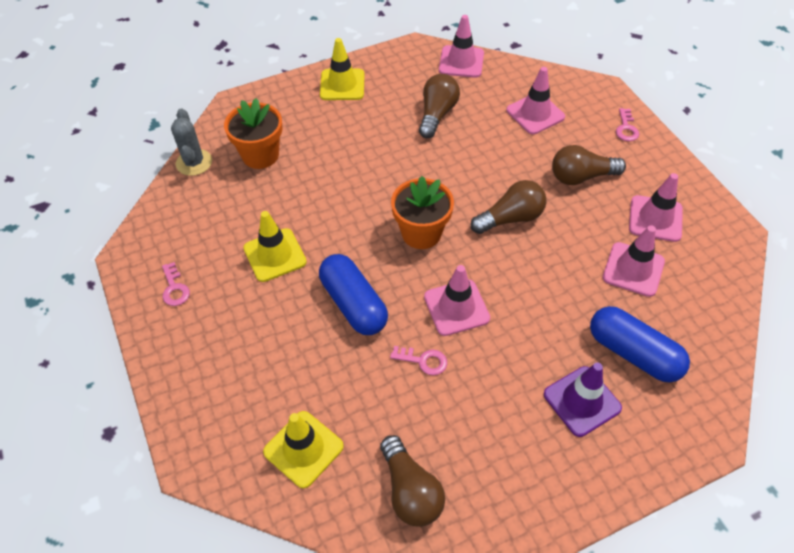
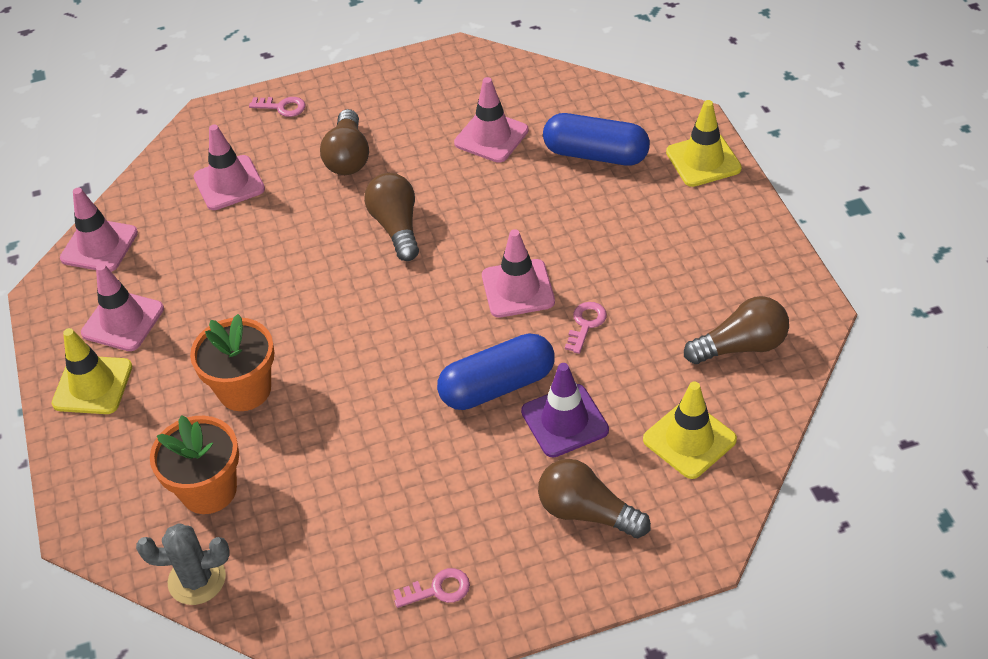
camera: 80 degrees left, 5 degrees down
(275, 255) = (403, 470): yellow traffic cone -> yellow traffic cone (703, 160)
(421, 233) = (400, 312): orange flower pot -> orange flower pot (244, 390)
(437, 114) = (195, 280): brown light bulb -> brown light bulb (587, 512)
(582, 401) = (647, 201): purple traffic cone -> purple traffic cone (564, 421)
(633, 353) = (596, 154): blue capsule -> blue capsule turned 60 degrees clockwise
(655, 219) = (426, 108): pink traffic cone -> pink traffic cone (123, 321)

